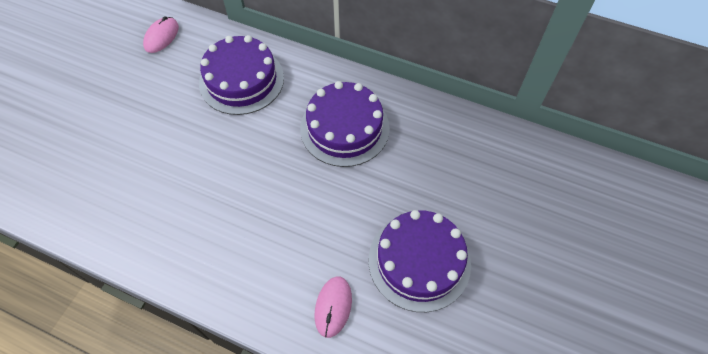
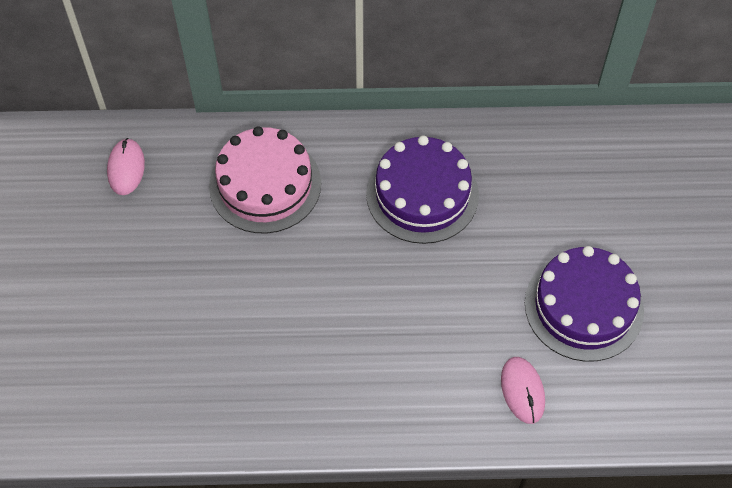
camera: 25 degrees left, 0 degrees up
(241, 80) = (265, 184): purple cake -> pink cake

